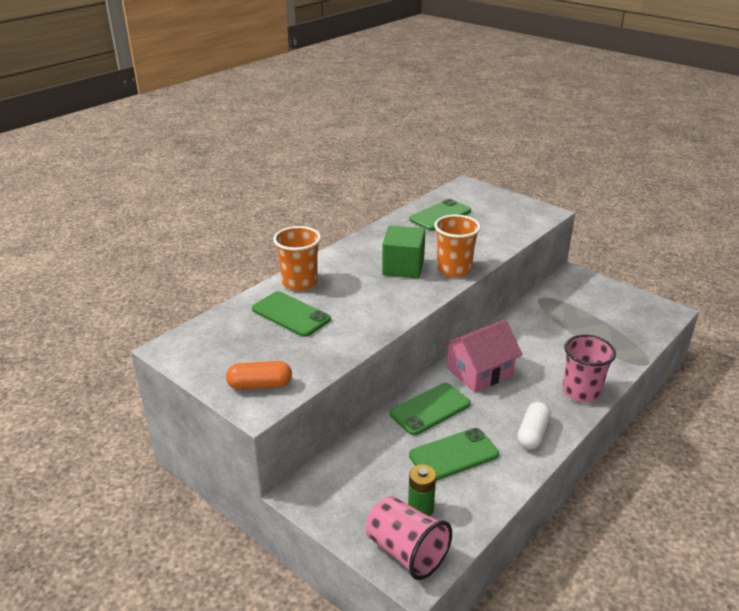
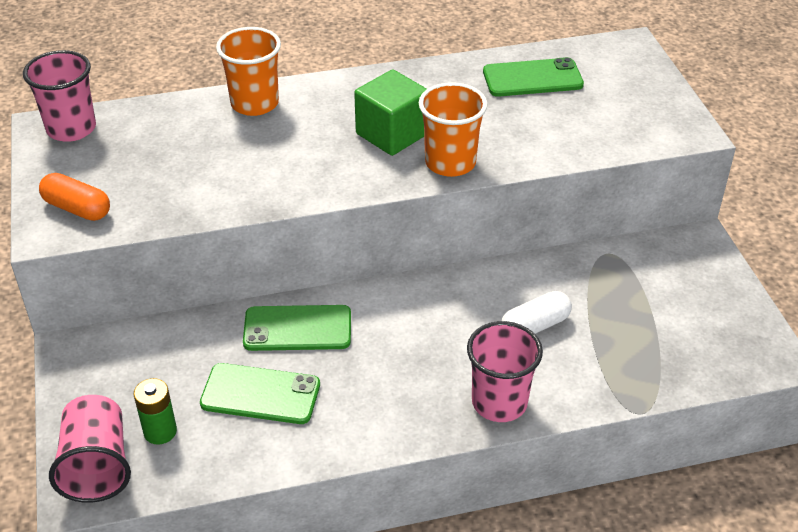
camera: 35 degrees right, 10 degrees up
(191, 342) = (71, 129): none -> pink cup
(291, 314) = (199, 140): green phone -> none
(479, 372) = (406, 313): pink house -> none
(532, 434) = (376, 419): white capsule -> white capsule (535, 326)

